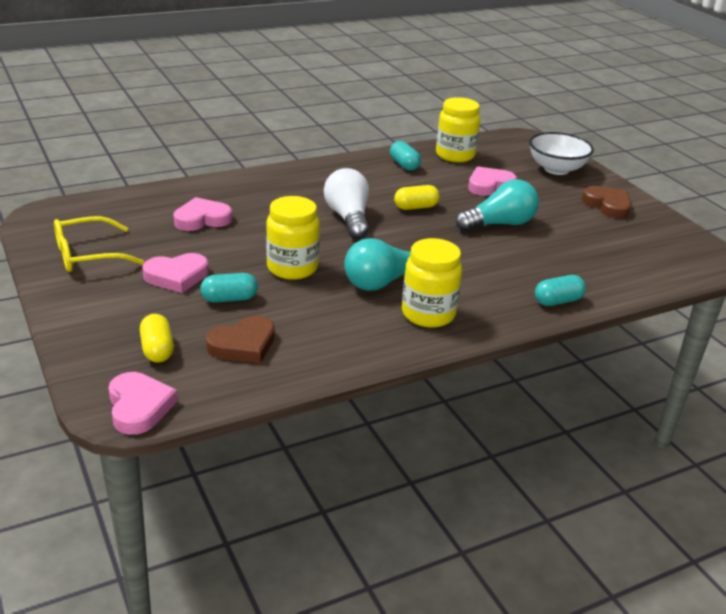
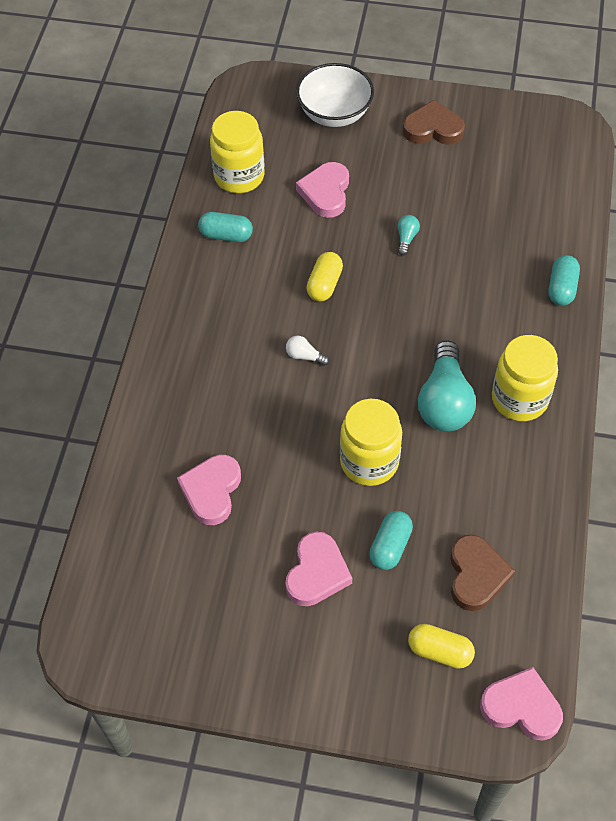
camera: 50 degrees left, 25 degrees up
(87, 255) = (215, 638): yellow glasses -> none
(348, 218) = (304, 356): white light bulb -> white light bulb, size x0.43
(499, 224) = (406, 238): turquoise light bulb -> turquoise light bulb, size x0.43

